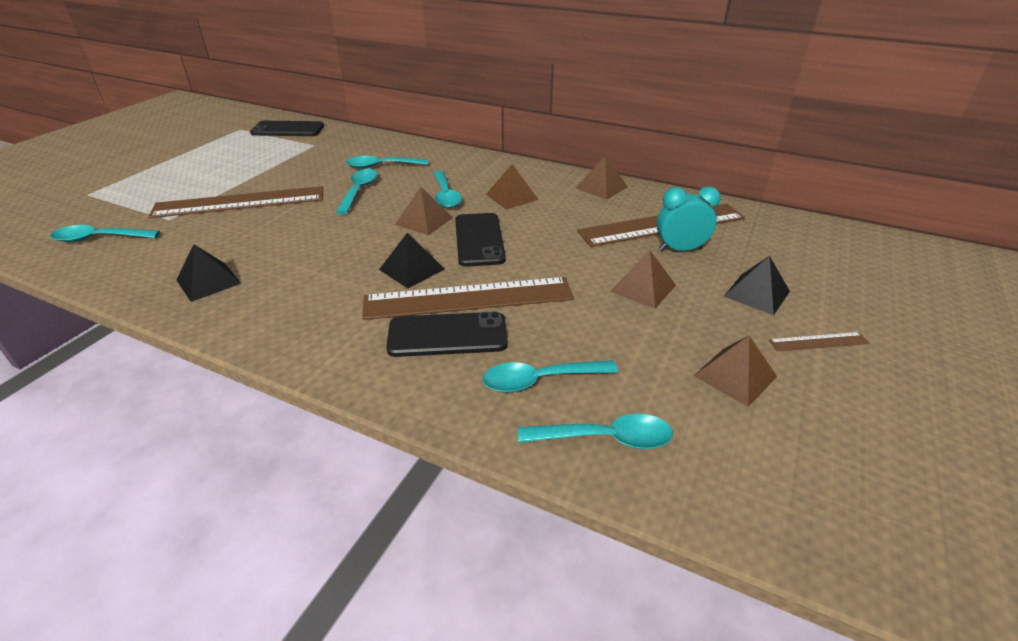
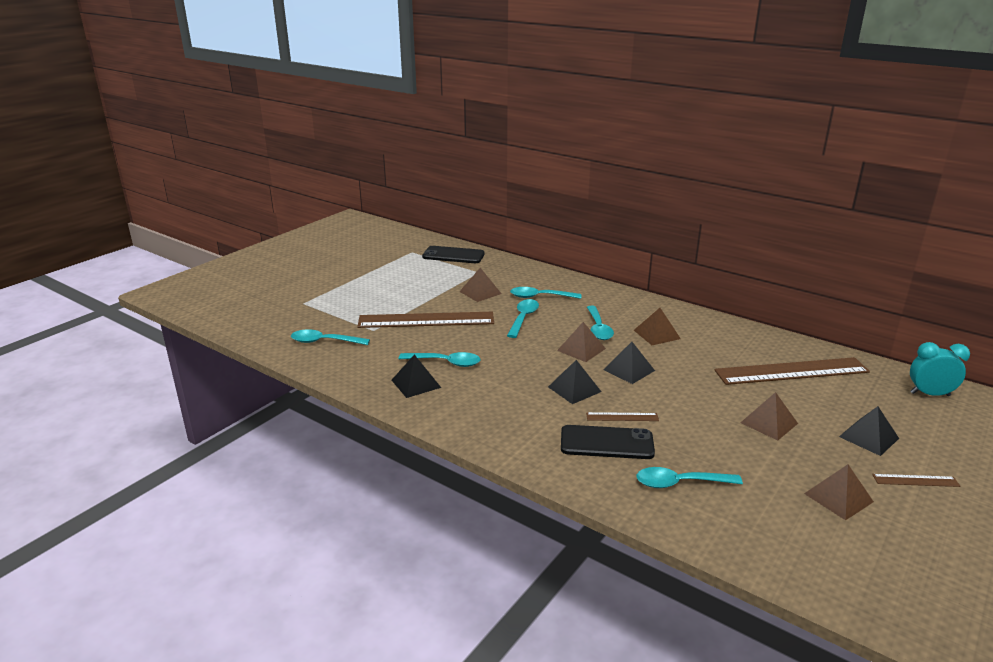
camera: 10 degrees right, 10 degrees down
(468, 298) = (622, 417): brown ruler -> brown ruler, size x0.43
(479, 240) = (629, 370): black phone -> black pyramid
(601, 187) = (738, 332): brown pyramid -> brown pyramid (480, 292)
(605, 438) = (729, 528): turquoise spoon -> turquoise spoon (445, 362)
(680, 249) = (805, 394): turquoise clock -> turquoise clock (929, 394)

